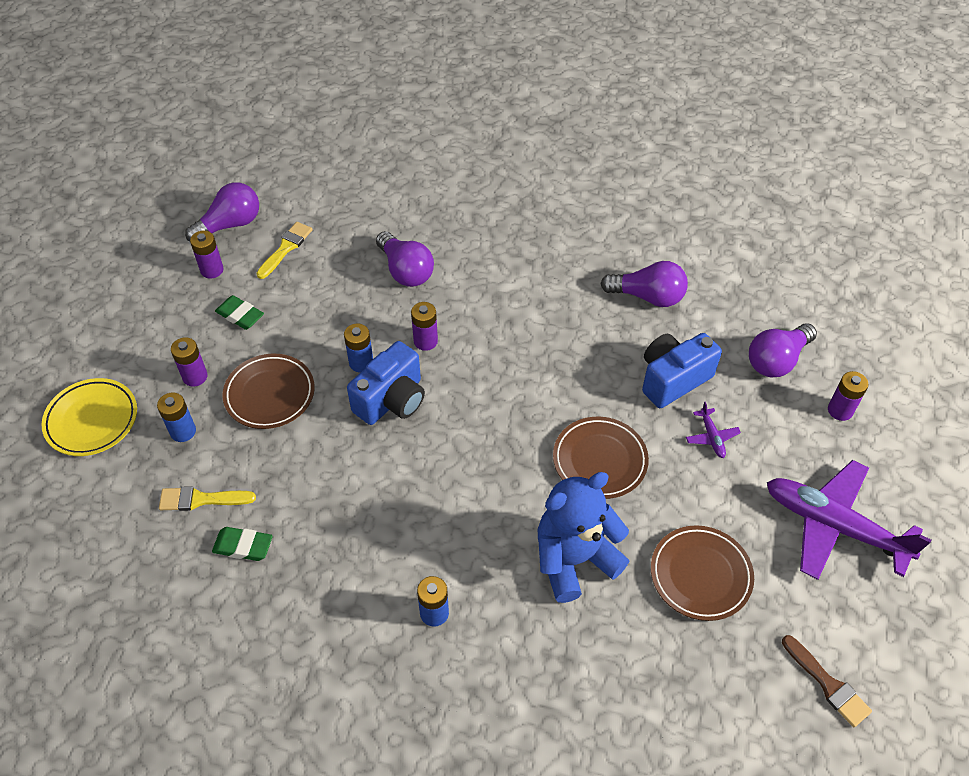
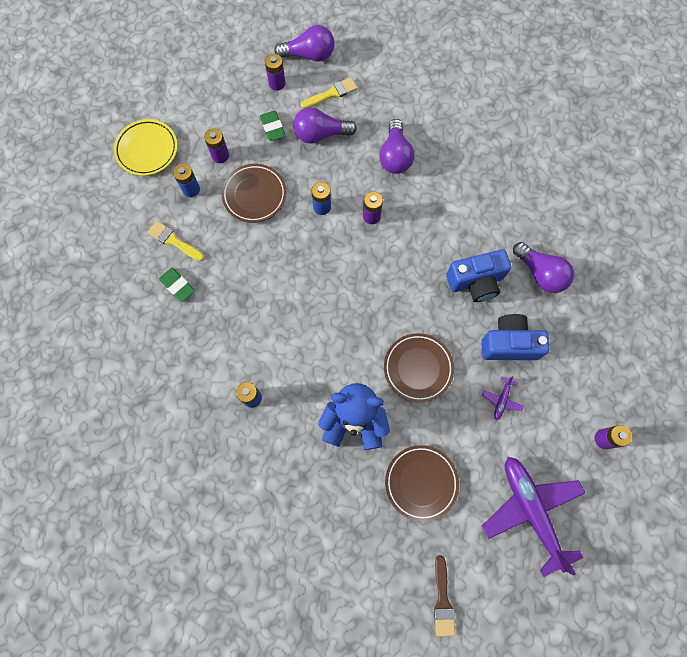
camera: 35 degrees right, 20 degrees up
(392, 400) = (322, 245): blue camera -> blue camera (476, 282)
(776, 360) = (590, 376): purple light bulb -> purple light bulb (320, 134)

